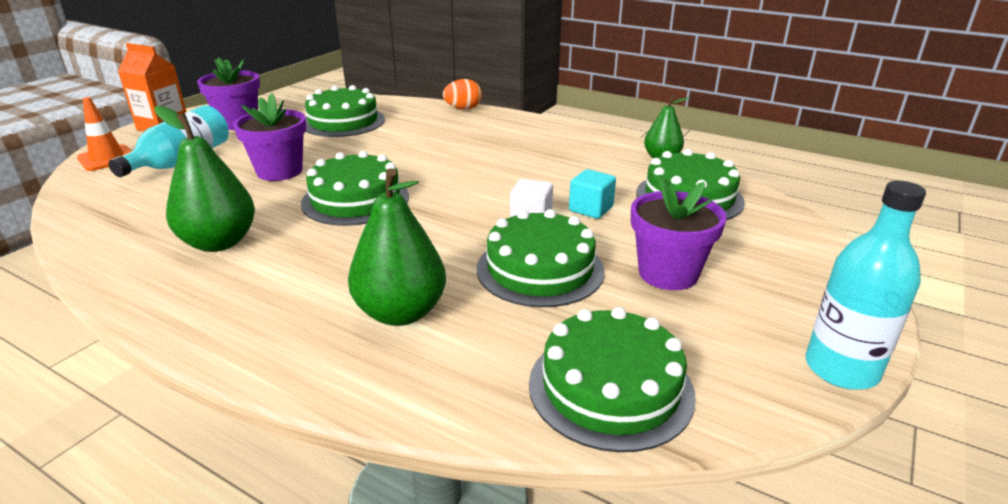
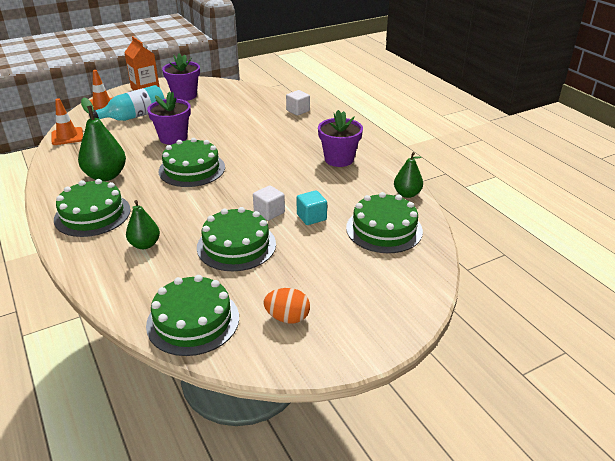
camera: 30 degrees right, 5 degrees up
(83, 209) = (67, 136): none -> orange traffic cone
(343, 121) = (241, 109): green cake -> green cake (92, 214)
(400, 312) = (145, 244): green pear -> green pear, size x0.62
(422, 109) = (298, 111): none -> white cube
(463, 109) = (324, 117): orange egg -> orange egg (287, 318)
(668, 273) = (301, 274): purple flower pot -> purple flower pot (339, 159)
(841, 369) = (320, 363): turquoise bottle -> none

